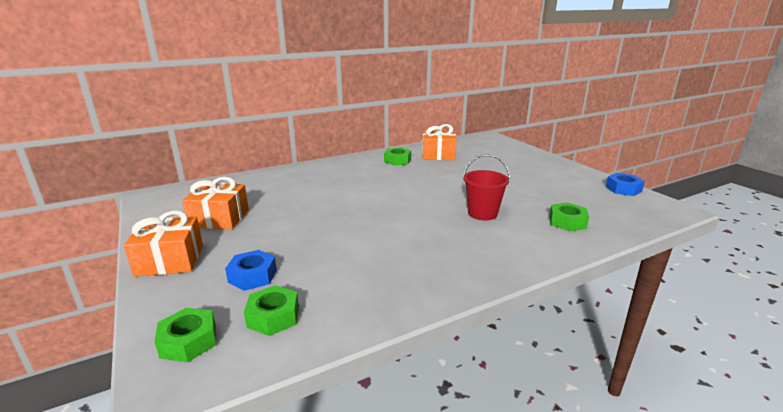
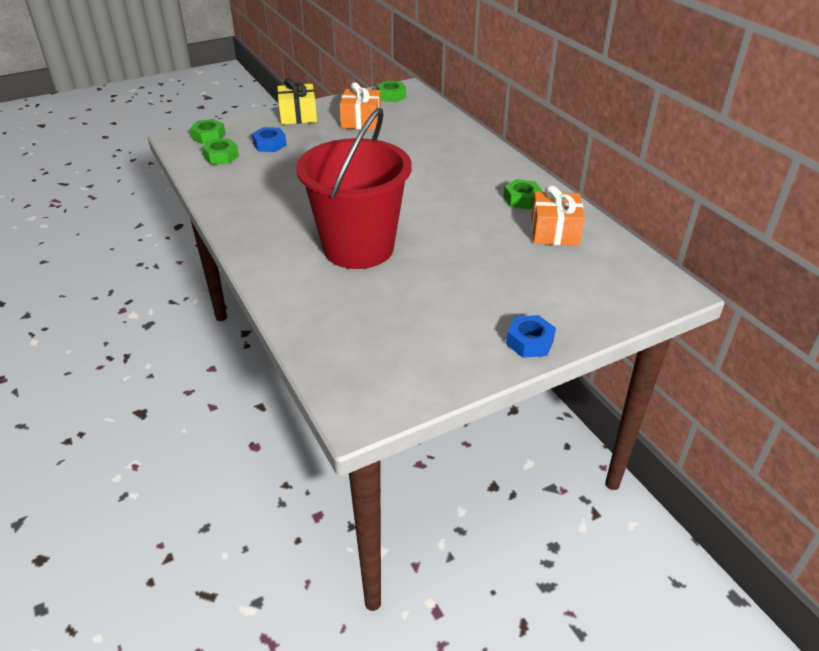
camera: 90 degrees right, 15 degrees up
(170, 260) = (298, 115): orange gift -> yellow gift
(482, 213) = (358, 248): red bucket -> red bucket, size x2.16
(567, 222) = (330, 303): green nut -> green nut (391, 96)
(623, 189) = (431, 384): blue nut -> blue nut (529, 342)

